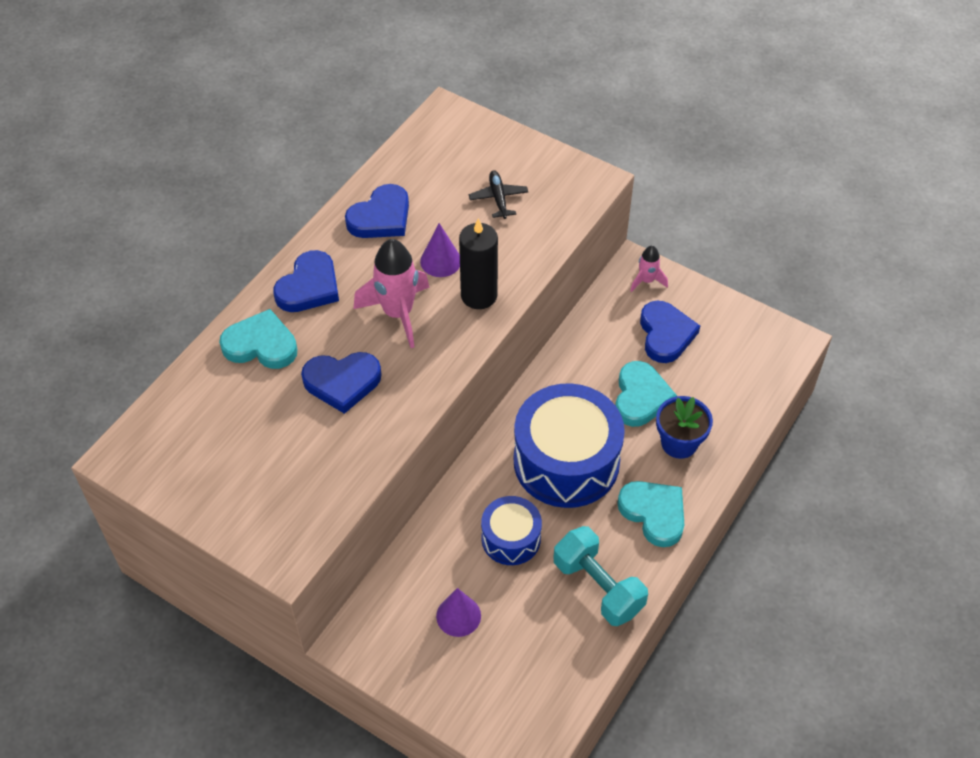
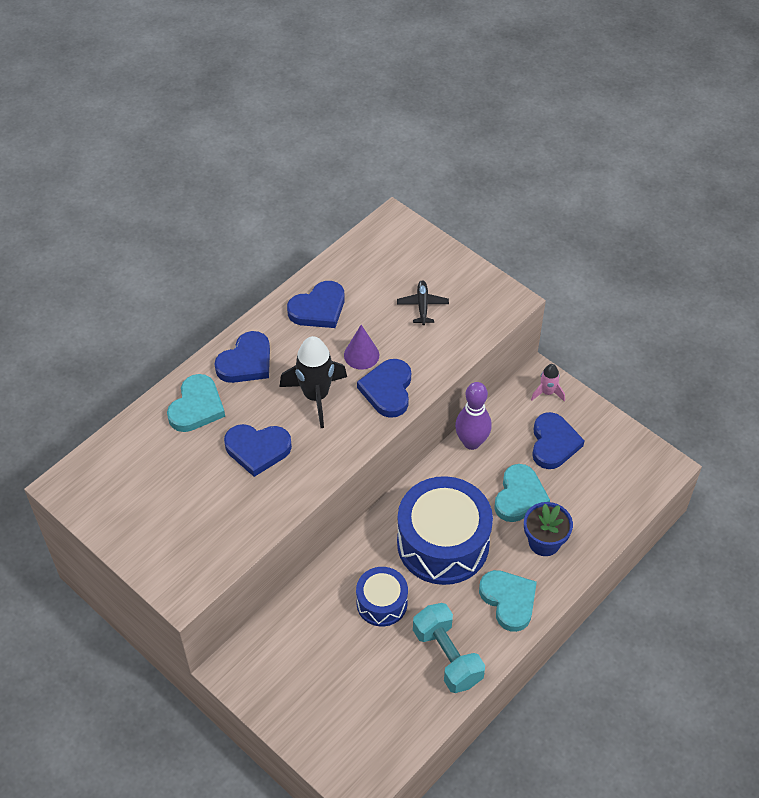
camera: 10 degrees right, 0 degrees up
(261, 345) = (196, 407): turquoise heart -> turquoise heart turned 90 degrees clockwise
(398, 313) = (316, 396): pink rocket -> black rocket
(458, 616) = (324, 662): purple cone -> none
(479, 295) = (387, 390): black candle -> blue heart
(574, 346) = (471, 442): none -> purple bowling pin

